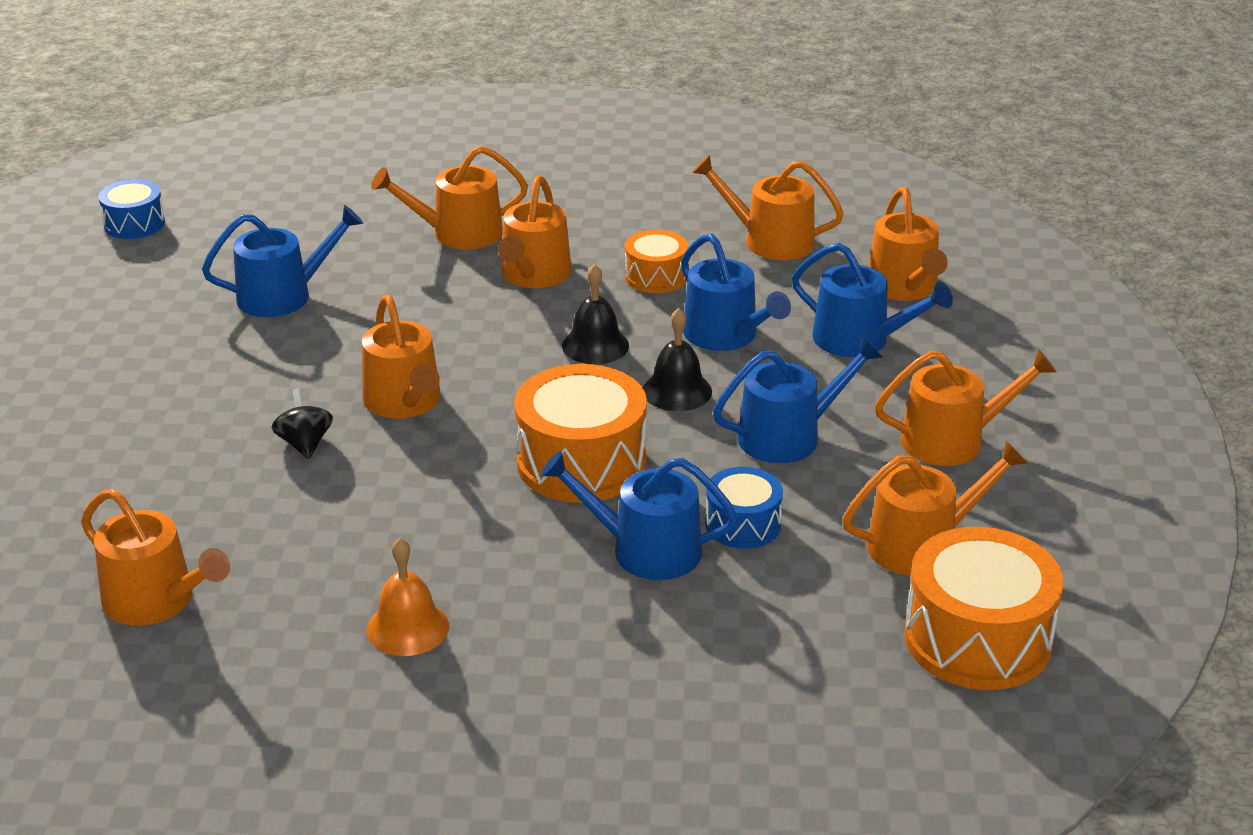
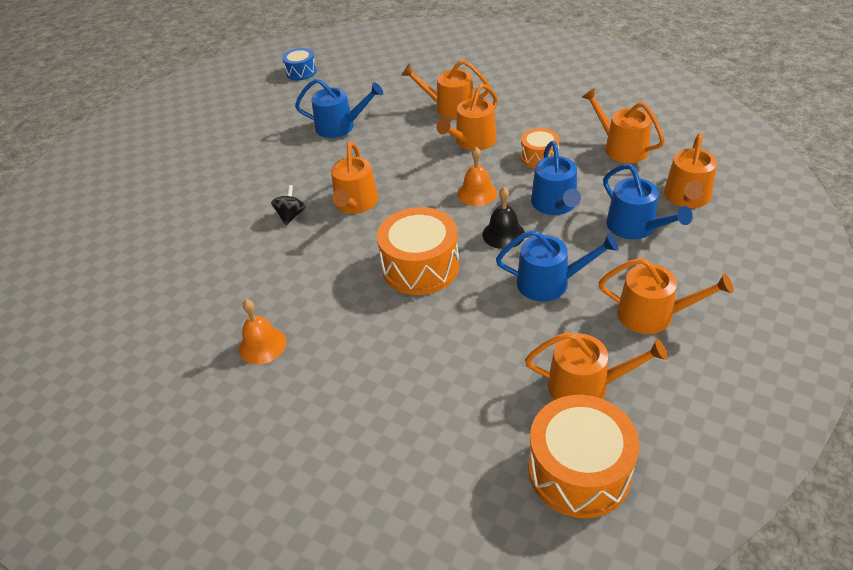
camera: 30 degrees right, 10 degrees up
(156, 601) = (162, 289): orange watering can -> none
(595, 345) = (477, 193): black bell -> orange bell
(645, 550) = (417, 335): blue watering can -> none
(743, 524) = (484, 336): blue drum -> none

